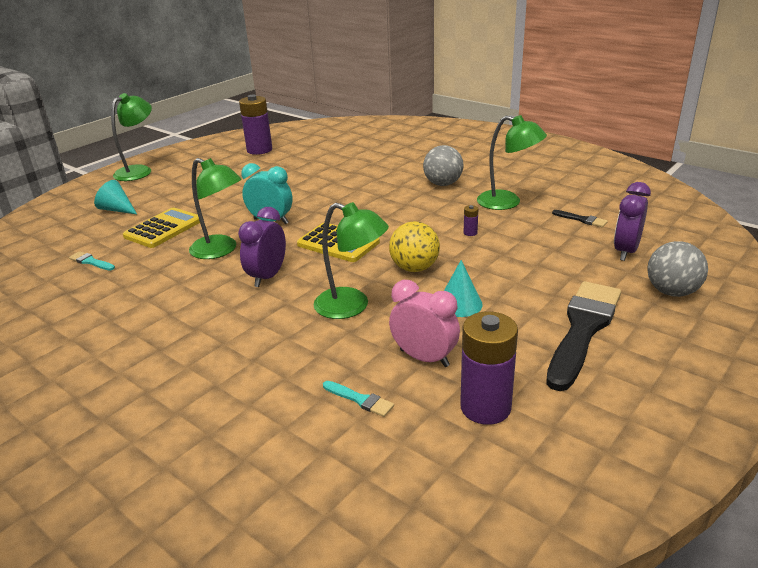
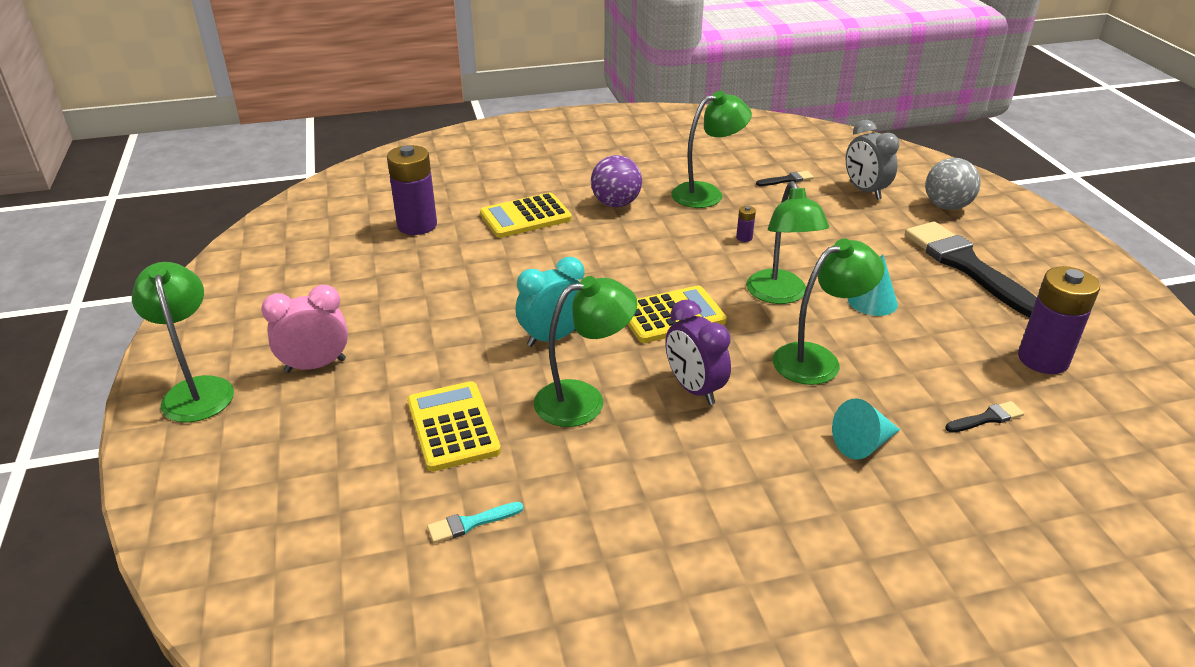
camera: 55 degrees left, 5 degrees up
(117, 210) = (319, 451): turquoise cone -> turquoise cone (863, 444)
(259, 150) = (312, 269): purple battery -> purple battery (417, 225)
(360, 400) = (987, 418): turquoise brush -> black brush
(385, 169) = (525, 217): none -> yellow calculator
(414, 268) = (780, 295): yellow ball -> green lamp
(424, 358) = (947, 357): pink clock -> pink clock (315, 365)
(443, 184) = (616, 204): grey ball -> purple ball
(626, 251) = (865, 191): purple clock -> grey clock

